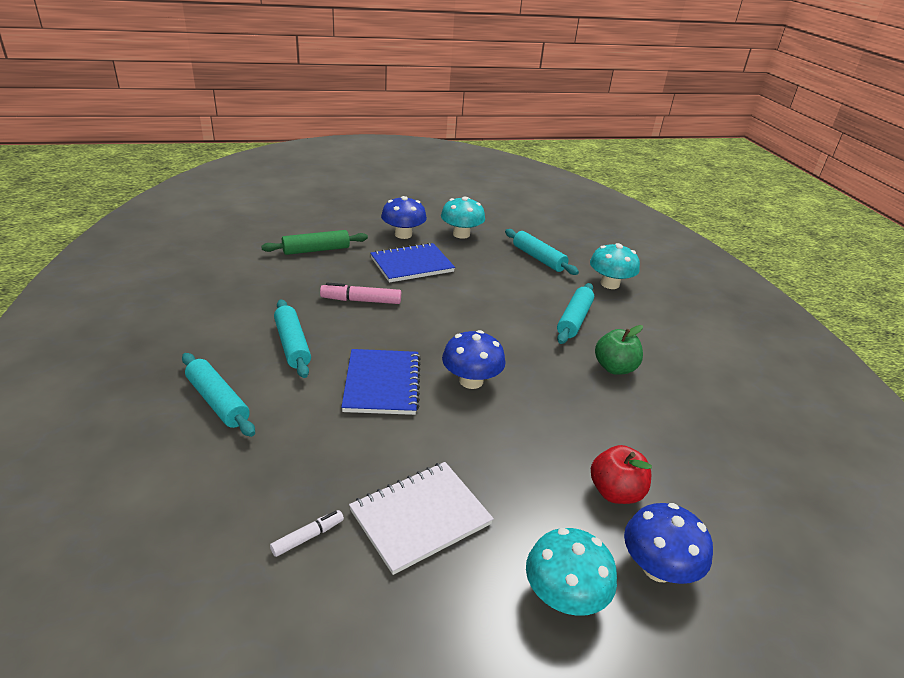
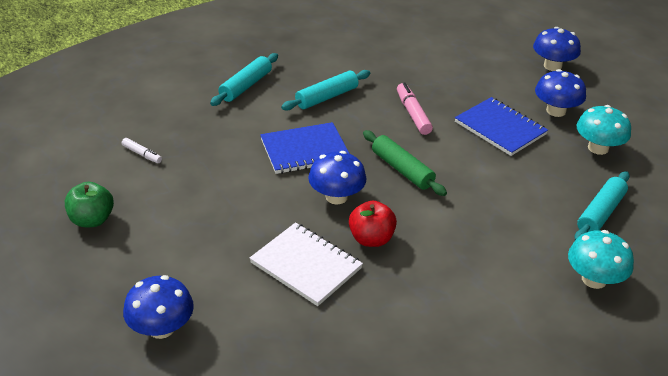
camera: 75 degrees right, 5 degrees up
(316, 250) = (475, 71): green rolling pin -> green rolling pin (402, 169)
(338, 216) = (552, 66): none -> blue mushroom
(420, 517) = (172, 197): white notebook -> white notebook (306, 265)
(564, 596) = (123, 276): turquoise mushroom -> none
(574, 320) = (487, 254): turquoise rolling pin -> none
(614, 368) = (416, 291): green apple -> green apple (92, 220)
(615, 492) = (234, 299): red apple -> red apple (371, 239)

